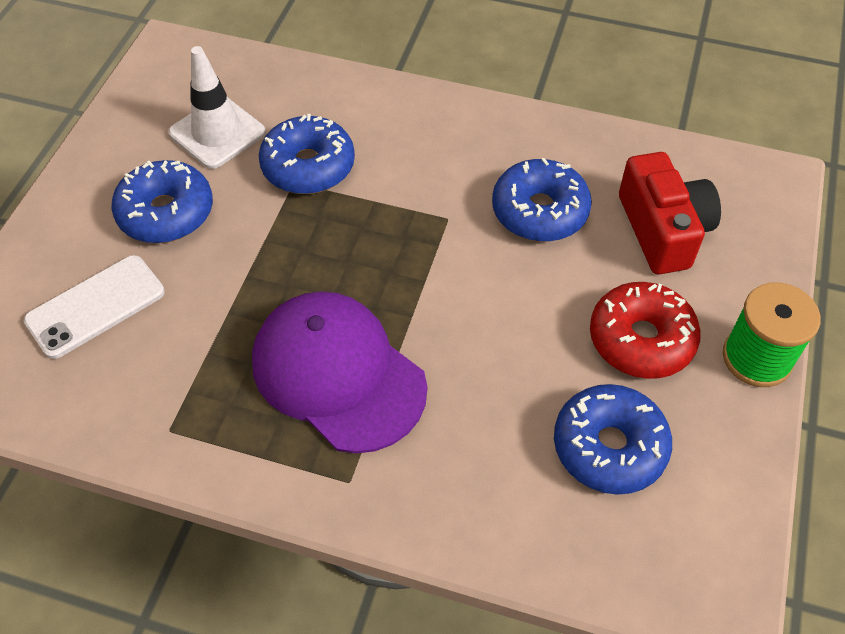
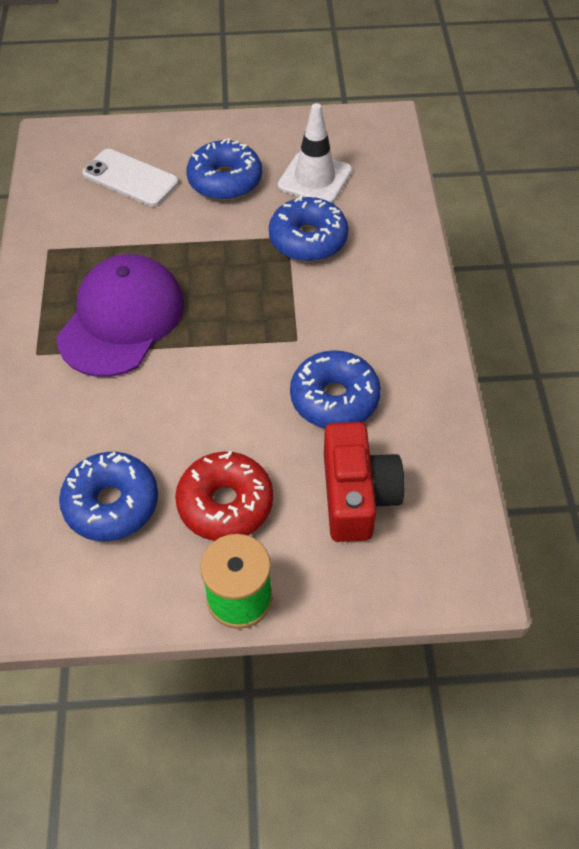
camera: 70 degrees right, 0 degrees up
(662, 230) = (357, 495): red camera -> red camera turned 60 degrees counterclockwise

